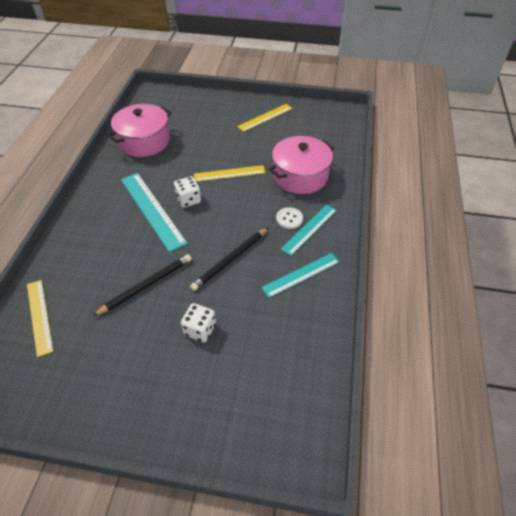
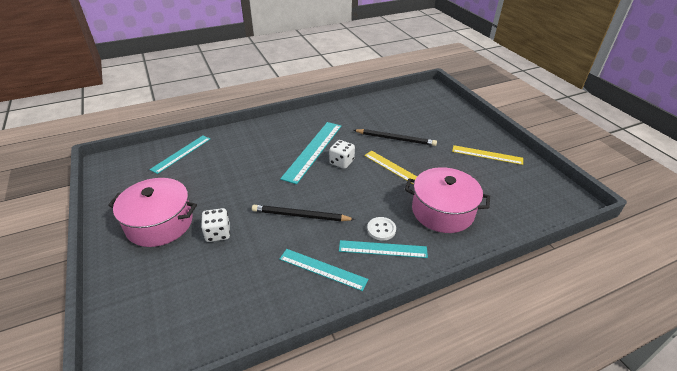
camera: 55 degrees right, 10 degrees down
(39, 316) = (181, 154): yellow ruler -> turquoise ruler
(144, 141) = (376, 112): pink pot -> pink pot (160, 223)
(146, 285) = (240, 185): black pencil -> black pencil (396, 139)

